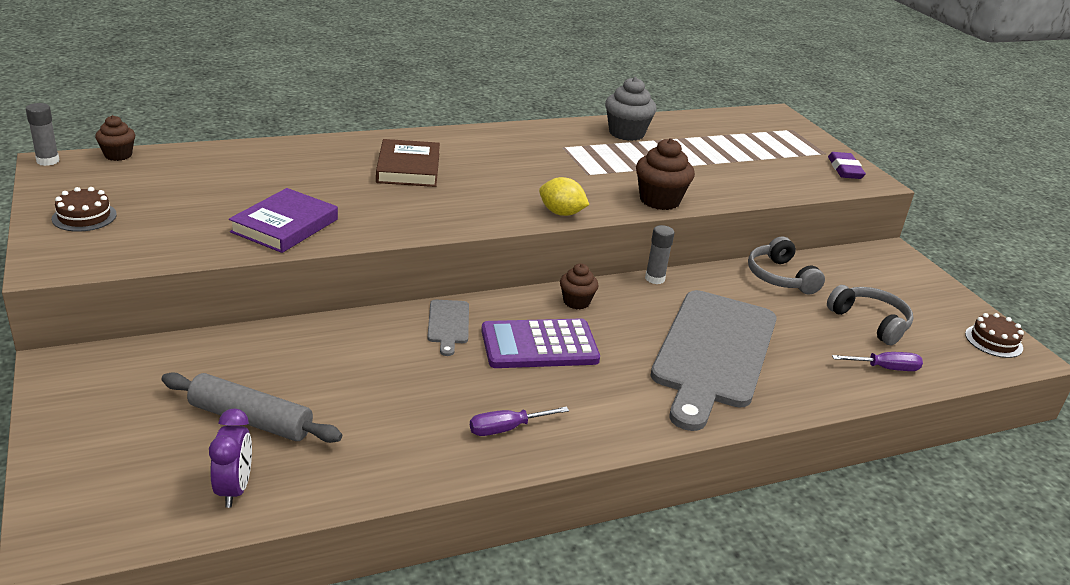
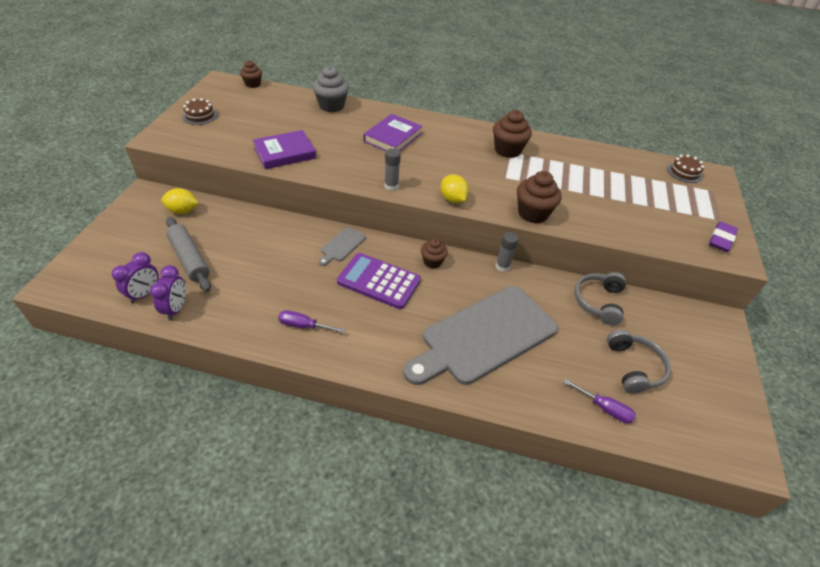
camera: 35 degrees right, 15 degrees up
(48, 161) = (219, 78): grey glue stick -> grey glue stick (391, 186)
(160, 366) = (183, 211): none -> yellow lemon
(308, 485) = (176, 309): none -> purple clock
(408, 168) = (393, 137): brown book -> purple book
(559, 146) = (507, 150): none -> brown cupcake
(626, 133) = (568, 155): grey cupcake -> grey cupcake (331, 106)
(993, 341) = (731, 432): brown cake -> brown cake (684, 172)

